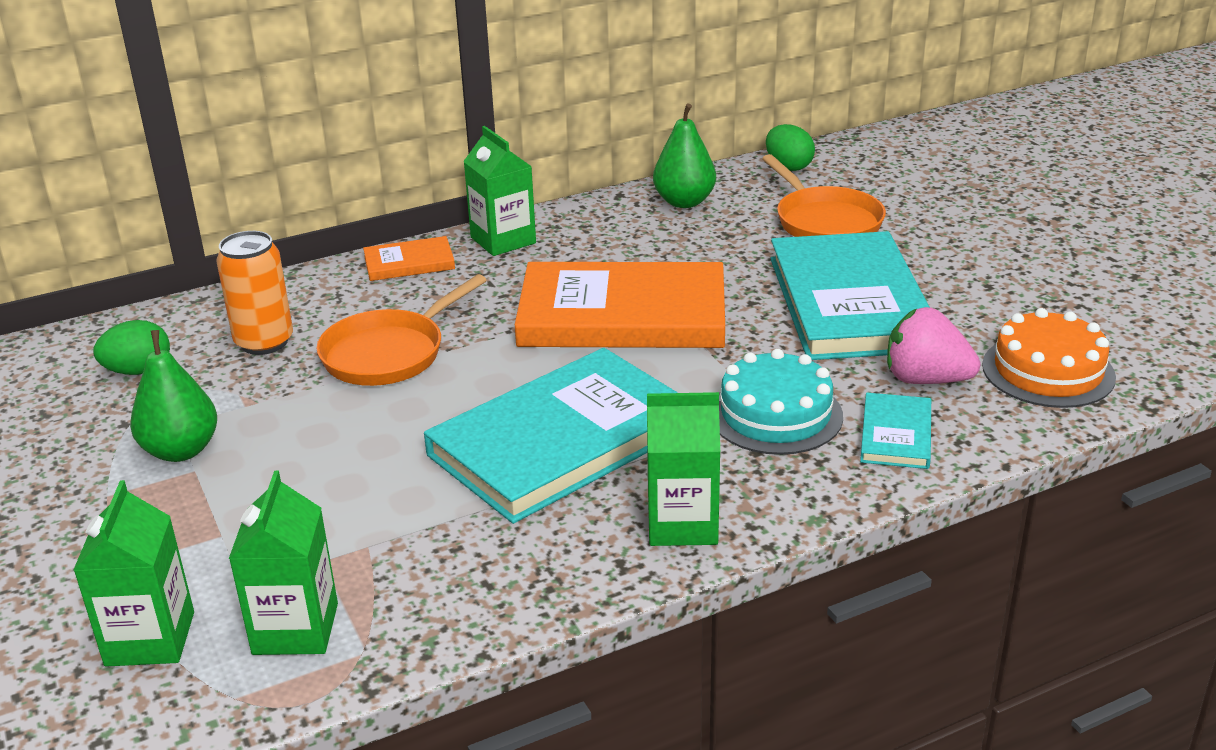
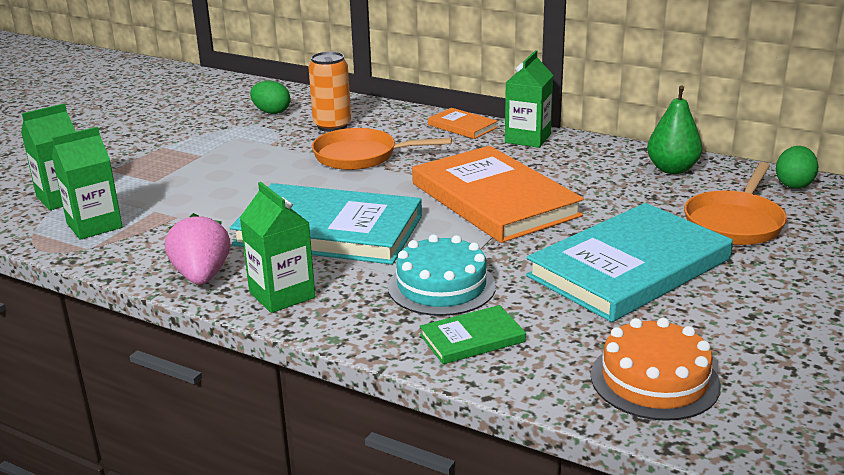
camera: 55 degrees right, 5 degrees down
(181, 450) = (215, 146): green pear -> none
(896, 435) = (472, 338): turquoise book -> green book
(925, 379) = (564, 329): pink strawberry -> pink strawberry (202, 276)

